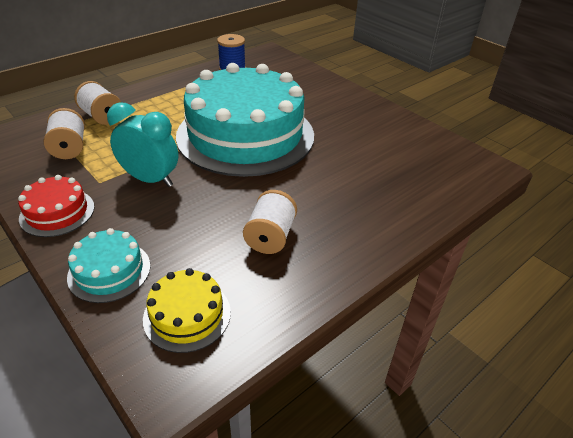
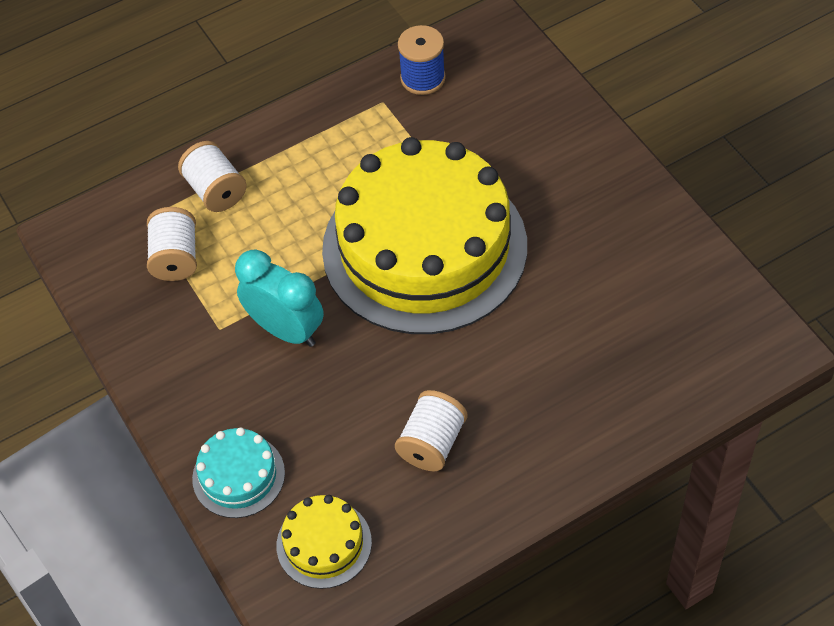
camera: 15 degrees right, 15 degrees up
(57, 212) = (171, 378): red cake -> none
(245, 135) = (424, 247): turquoise cake -> yellow cake

